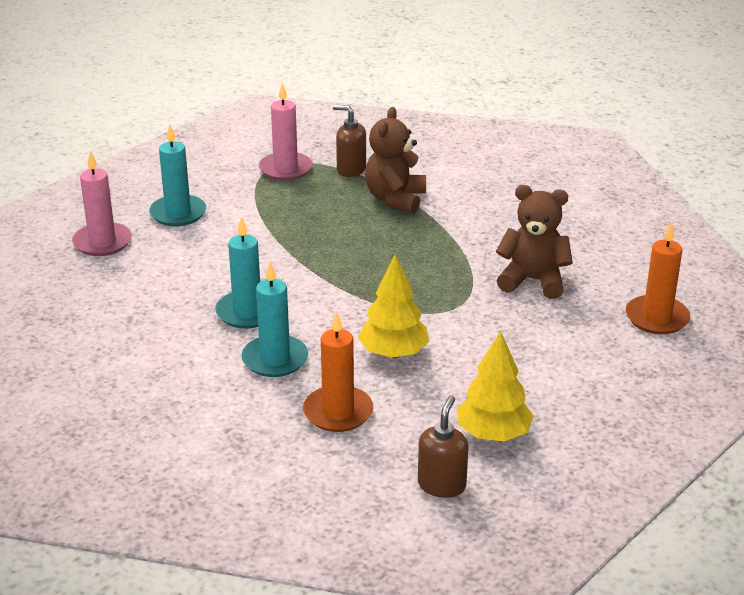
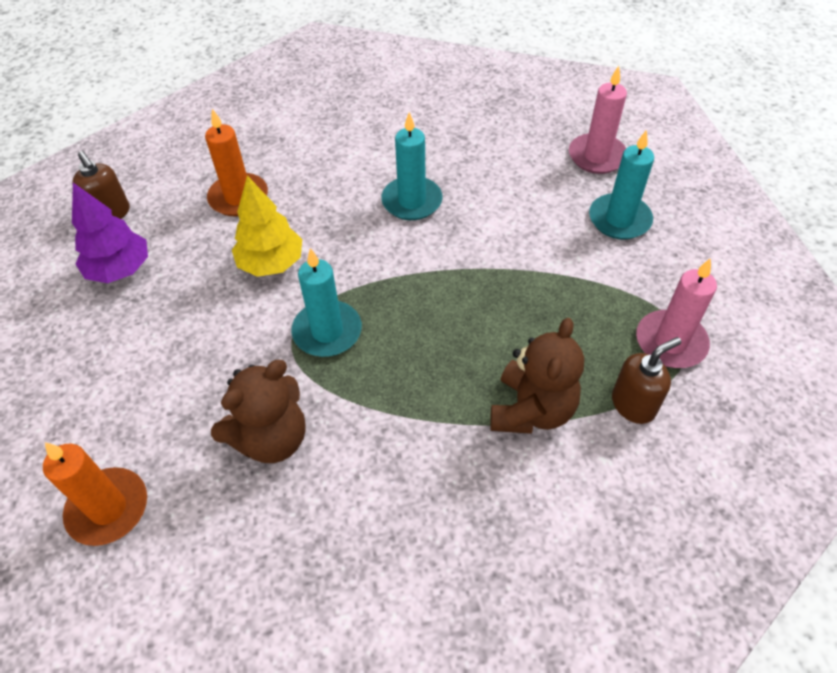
camera: 125 degrees right, 20 degrees up
(275, 359) = (334, 191): turquoise candle -> turquoise candle (327, 331)
(395, 199) = (531, 410): brown teddy bear -> brown teddy bear turned 60 degrees clockwise
(493, 434) = (120, 269): yellow tree -> purple tree

